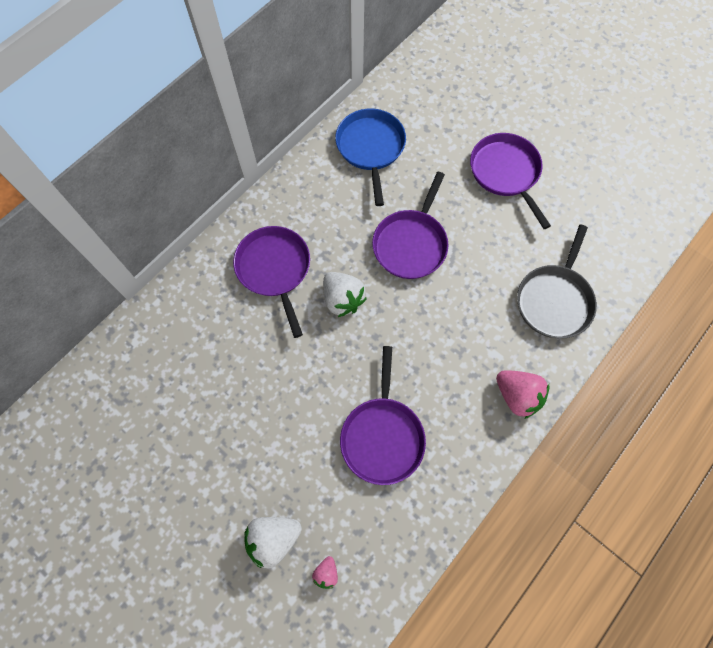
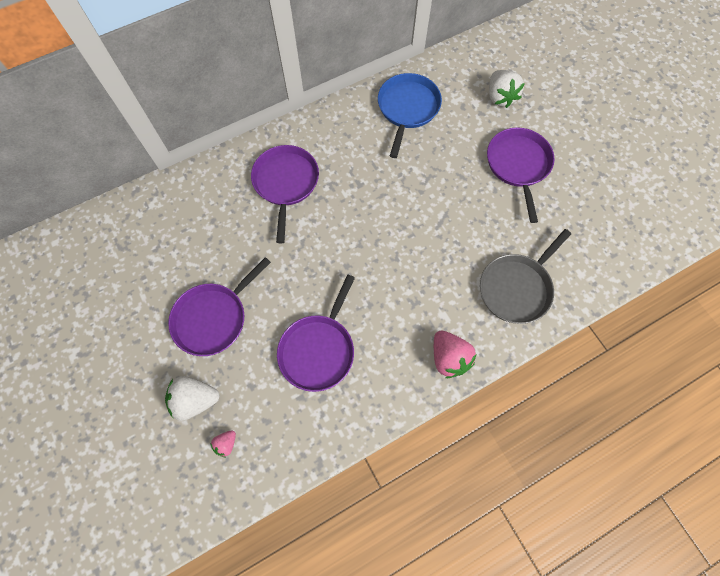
camera: 20 degrees right, 0 degrees up
(342, 299) = (332, 226): white strawberry -> white strawberry (500, 97)
(411, 244) = (409, 199): purple pan -> purple pan (213, 318)

